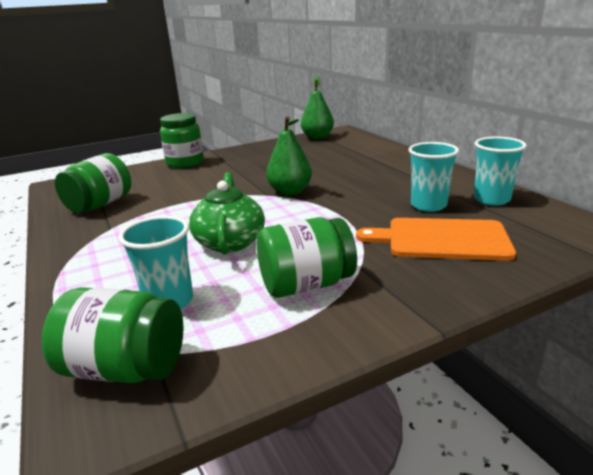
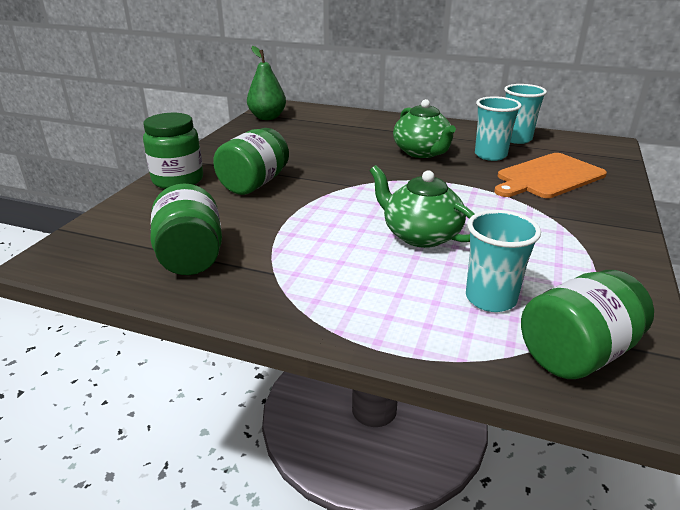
camera: 45 degrees left, 5 degrees up
(290, 192) = (367, 176): green pear -> none
(306, 285) = (545, 241): green jar -> green jar (254, 184)
(372, 187) = (422, 152): none -> green teapot

